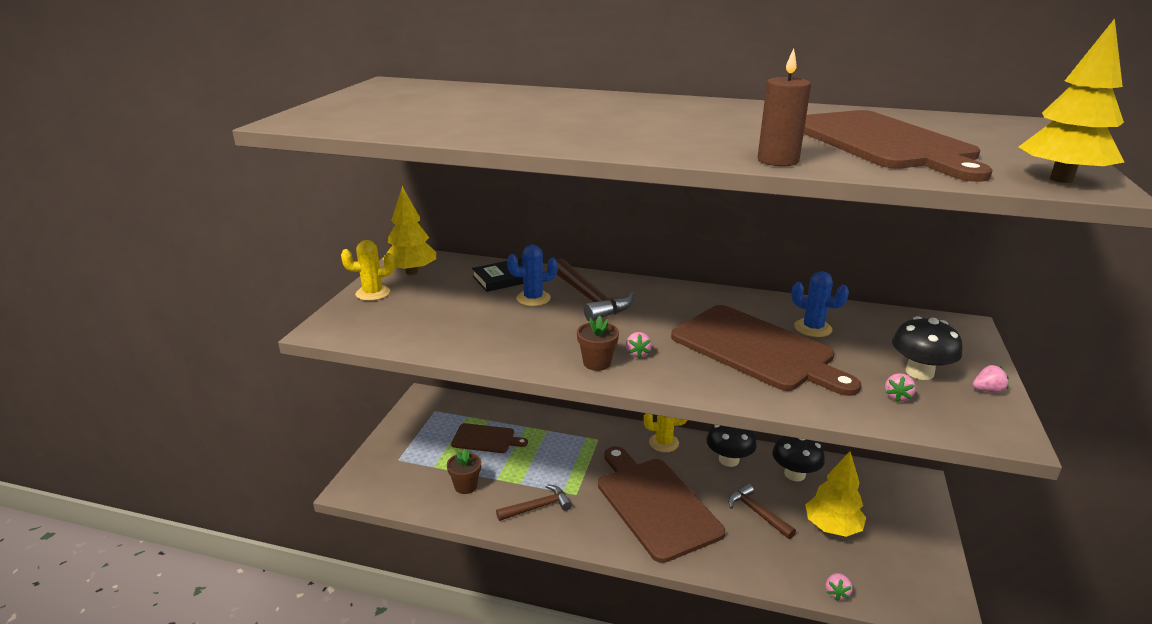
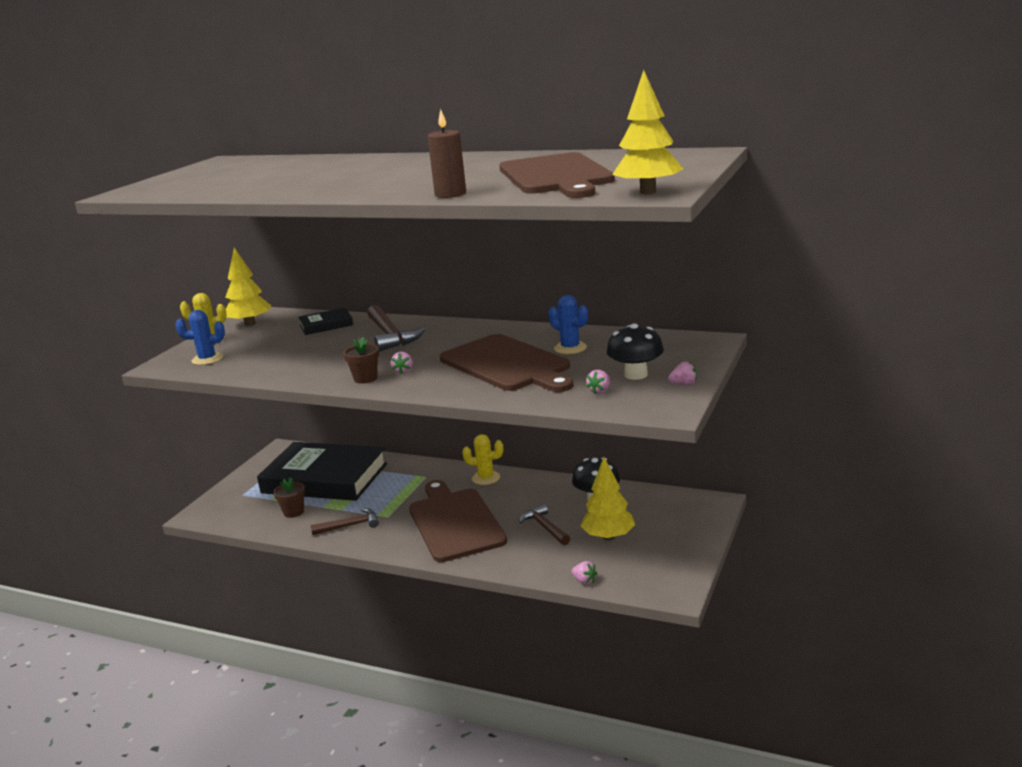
camera: 10 degrees right, 5 degrees down
(486, 439) = (324, 478): brown cutting board -> black book
(533, 298) = (342, 338): blue cactus -> blue cactus (207, 359)
(728, 460) = (540, 489): black mushroom -> none
(836, 593) = (584, 581): pink strawberry -> pink strawberry turned 75 degrees counterclockwise

